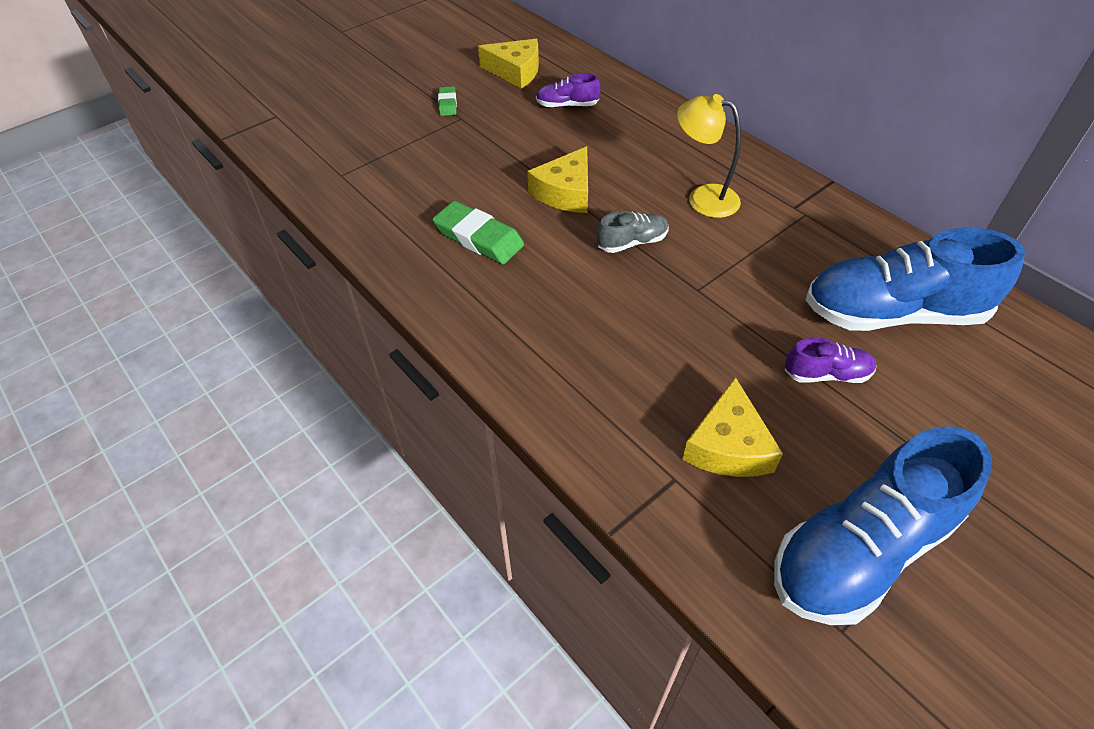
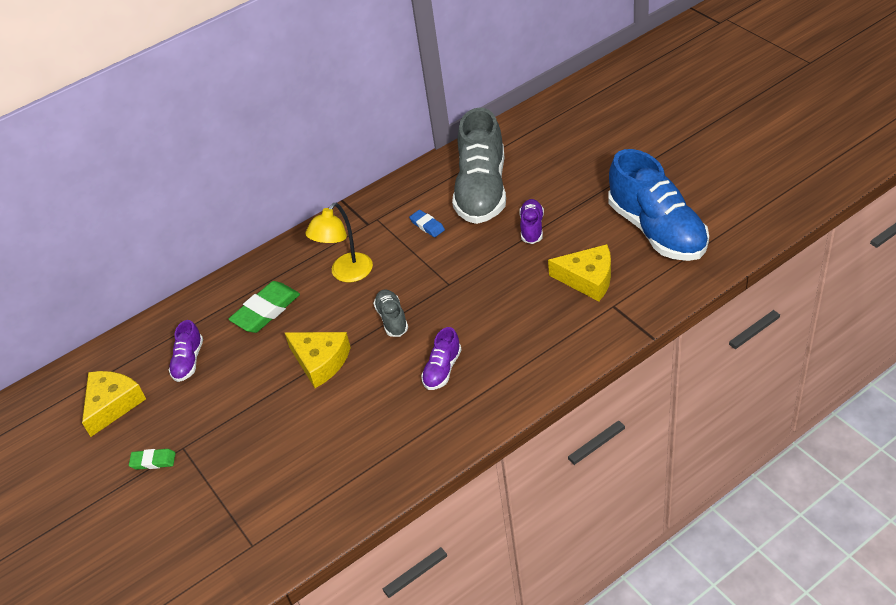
camera: 80 degrees left, 5 degrees down
(478, 238) = (369, 421): green eraser -> green eraser (266, 311)
(552, 292) = (442, 369): none -> purple shoe
(804, 261) = (427, 225): none -> blue eraser
(893, 313) = (482, 190): blue shoe -> grey shoe

